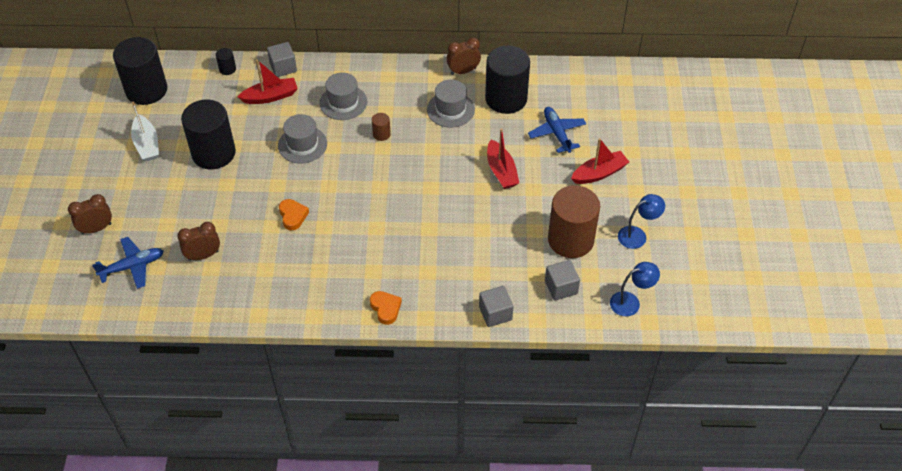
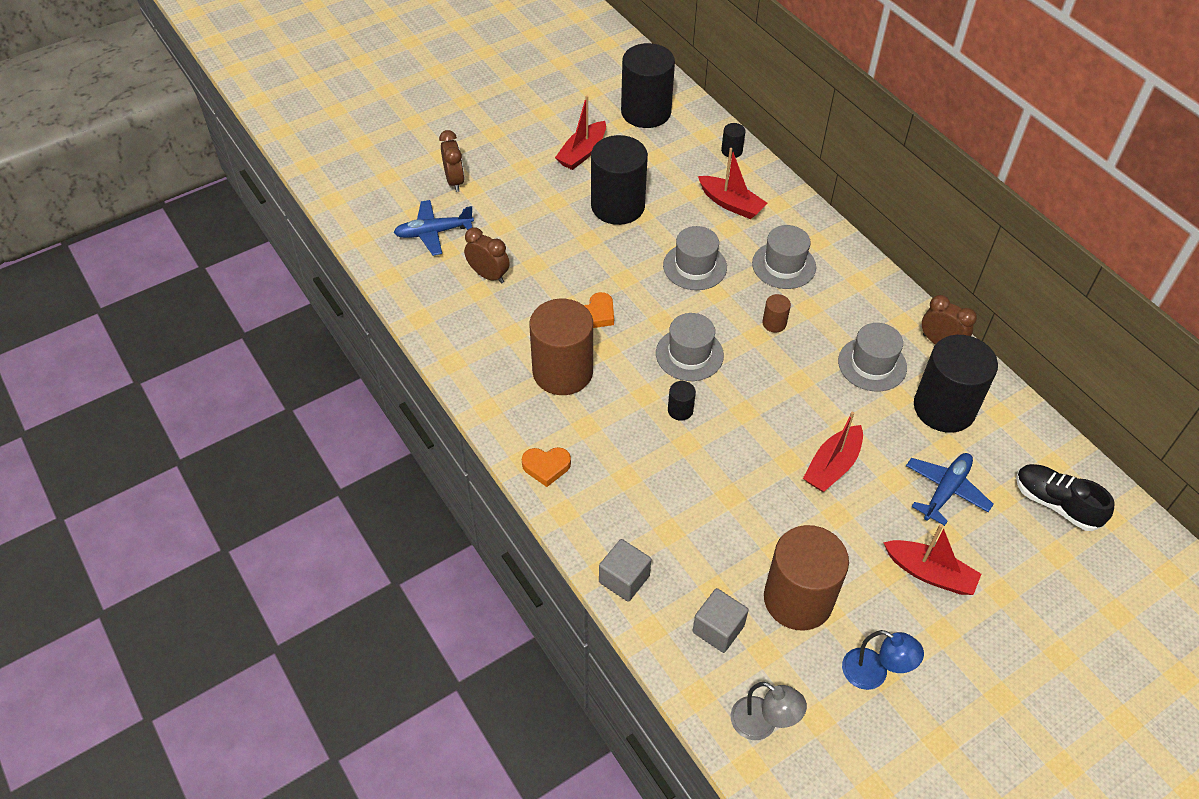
camera: 55 degrees right, 0 degrees up
(96, 229) = (454, 181): brown clock -> brown clock turned 45 degrees clockwise
(133, 266) = (433, 232): blue plane -> blue plane turned 135 degrees clockwise
(147, 144) = (582, 153): white boat -> red boat
(283, 67) = (779, 190): grey cube -> none
(321, 259) = (562, 372): none -> brown cylinder
(366, 188) = (689, 354): none -> grey hat
(385, 308) = (546, 467): orange heart -> orange heart turned 60 degrees clockwise
(403, 217) = (680, 410): none -> black cylinder
(600, 95) = (1055, 504): none -> black shoe
(631, 302) = (762, 724): blue lamp -> grey lamp

